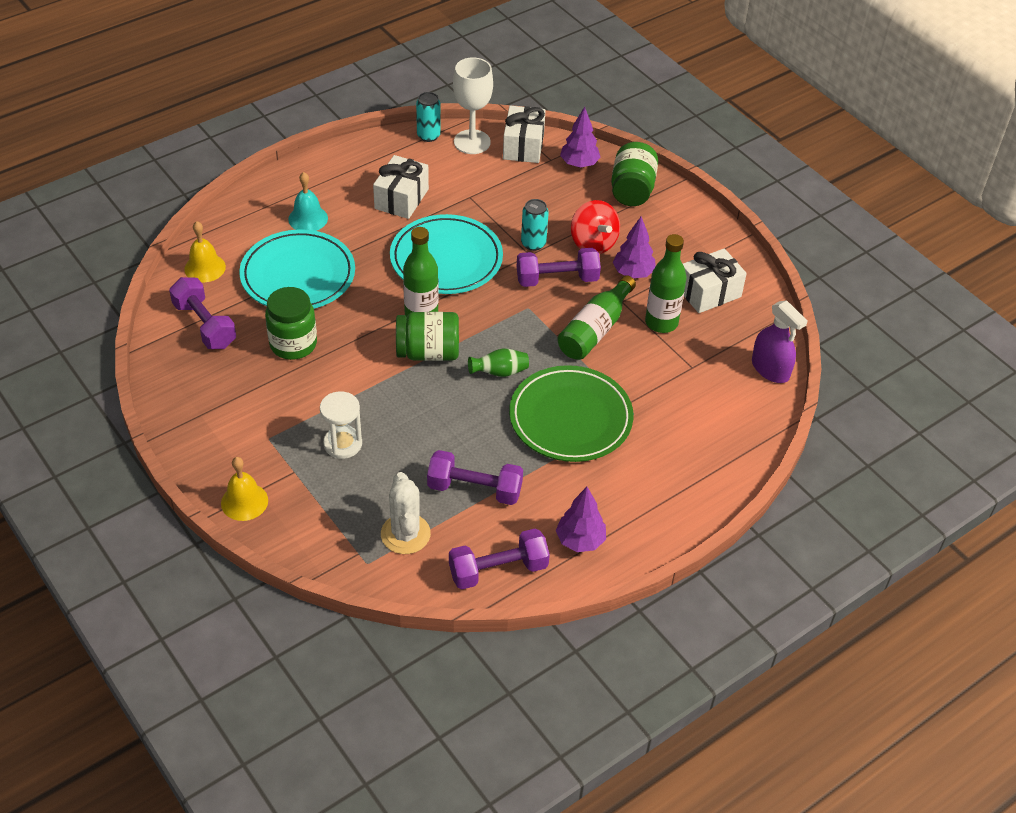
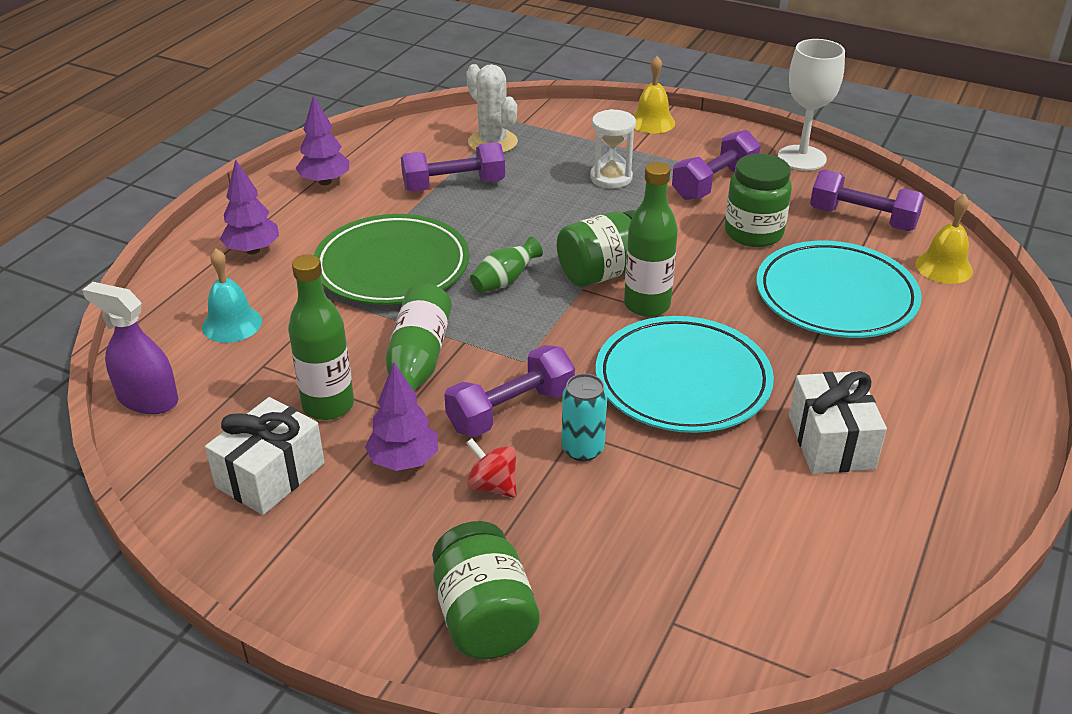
camera: 155 degrees right, 10 degrees down
(308, 218) = (913, 364): turquoise bell -> turquoise bell (232, 324)
(428, 136) = (917, 576): turquoise can -> none
(472, 142) = (836, 597): white goblet -> white goblet (801, 158)
(498, 570) = (391, 145): purple dumbbell -> purple dumbbell (714, 183)
(523, 146) = (743, 630): white gift -> none
(579, 164) = (615, 635): purple tree -> purple tree (253, 250)
(593, 243) = (492, 485): red spinning top -> red spinning top, size x0.63

